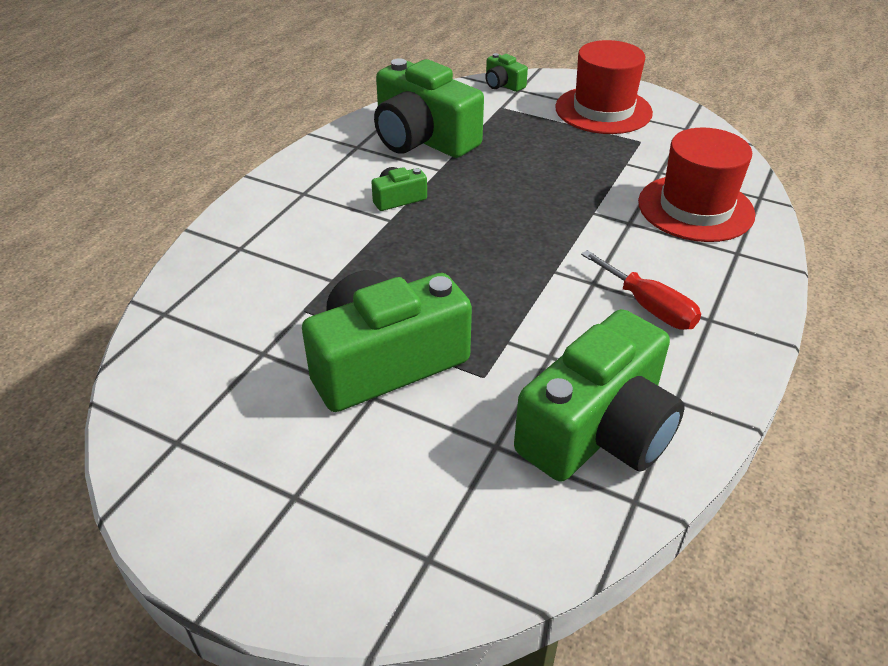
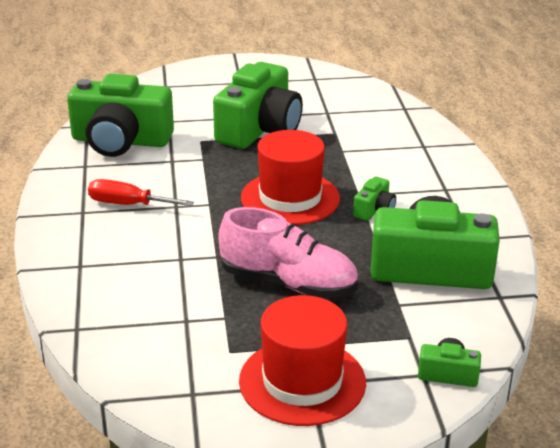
camera: 145 degrees right, 10 degrees down
(550, 168) = (288, 283): none -> pink shoe
(599, 430) = (120, 141): green camera -> green camera turned 90 degrees counterclockwise
(695, 208) = (132, 292): red hat -> red hat (290, 198)

